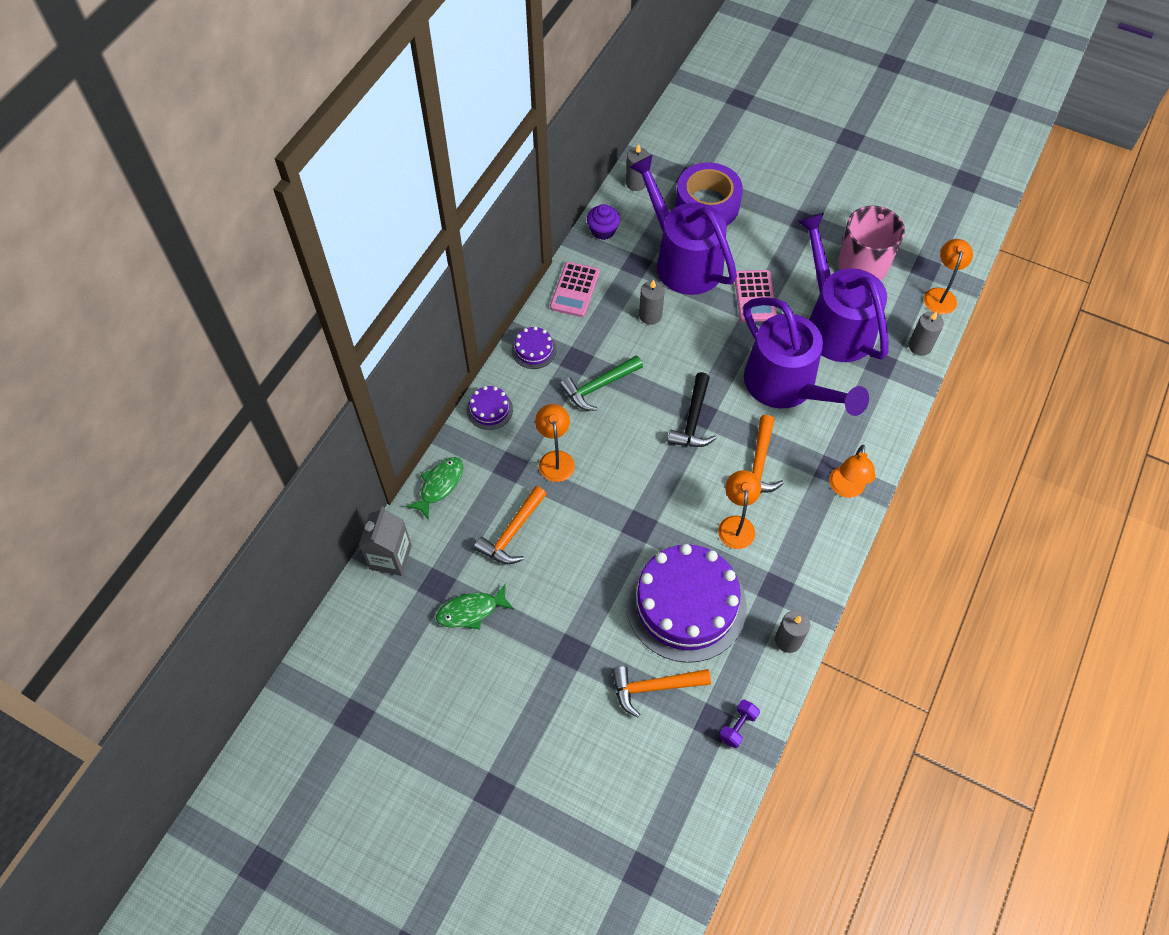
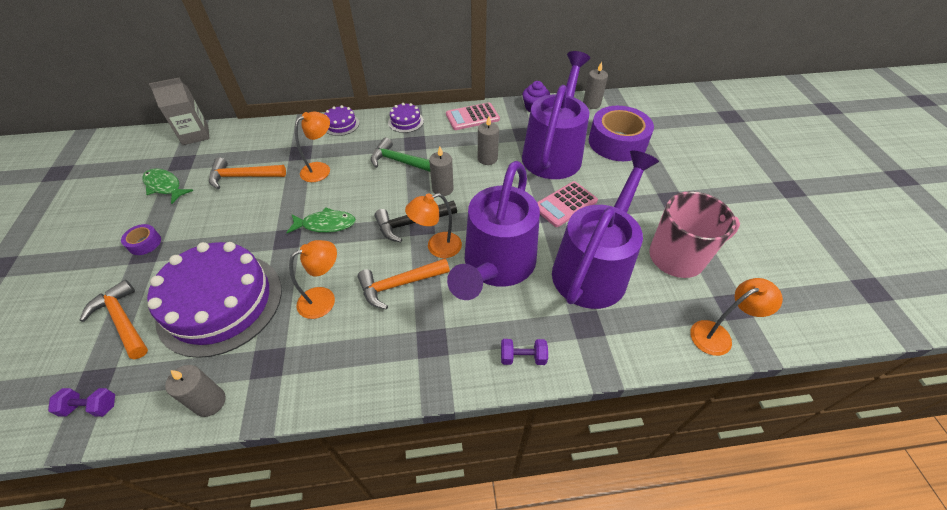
camera: 55 degrees right, 10 degrees down
(440, 485) = (265, 130): green fish -> green fish (326, 224)
(556, 649) = (144, 243): none -> purple tape
(846, 489) = (418, 366): orange lamp -> orange lamp (437, 247)
(882, 420) = (522, 357): none -> purple dumbbell
(920, 346) = (640, 347): grey candle -> grey candle (442, 189)

